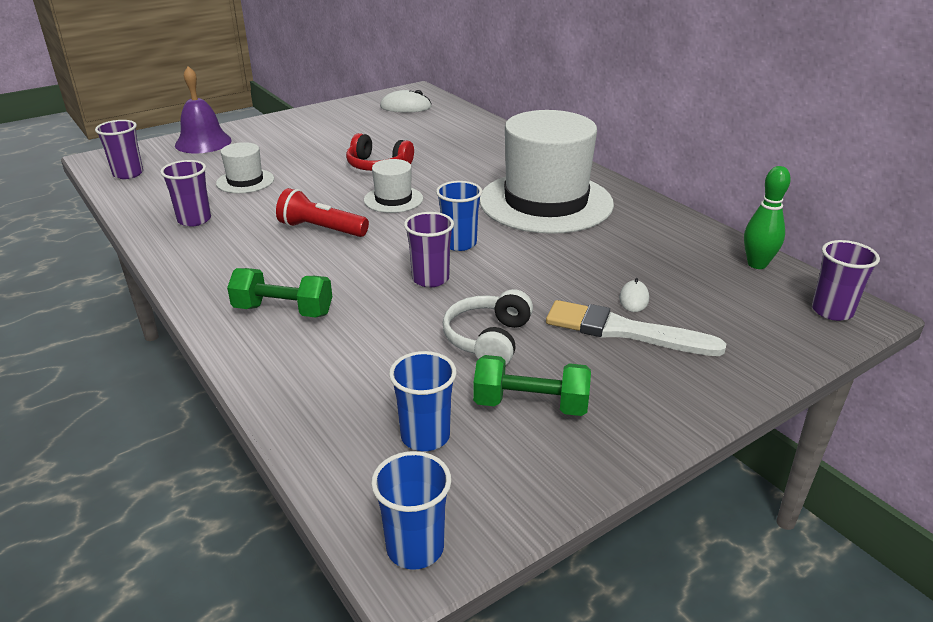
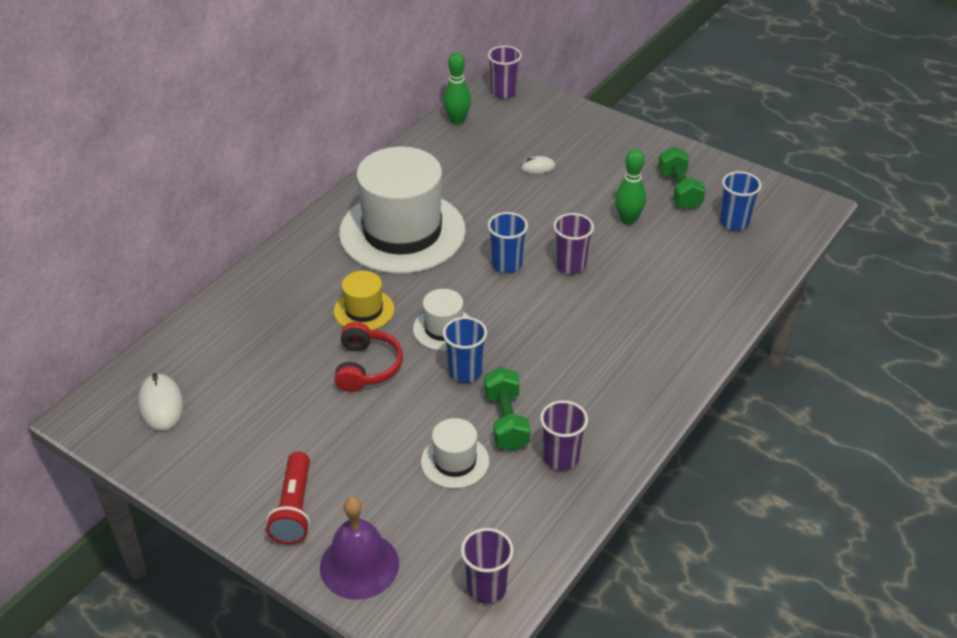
camera: 110 degrees left, 10 degrees up
(283, 311) = (662, 328): green dumbbell -> green dumbbell (506, 421)
(321, 229) = (529, 356): red flashlight -> red flashlight (294, 509)
(415, 548) = (806, 206): blue cup -> blue cup (465, 372)
(446, 173) = (364, 310): none -> yellow hat
(488, 339) = (628, 220): white headphones -> green bowling pin
(624, 331) = (580, 166): white brush -> none

